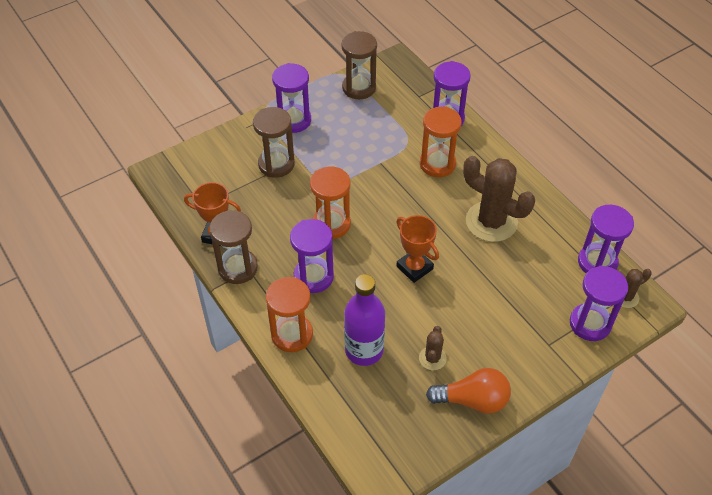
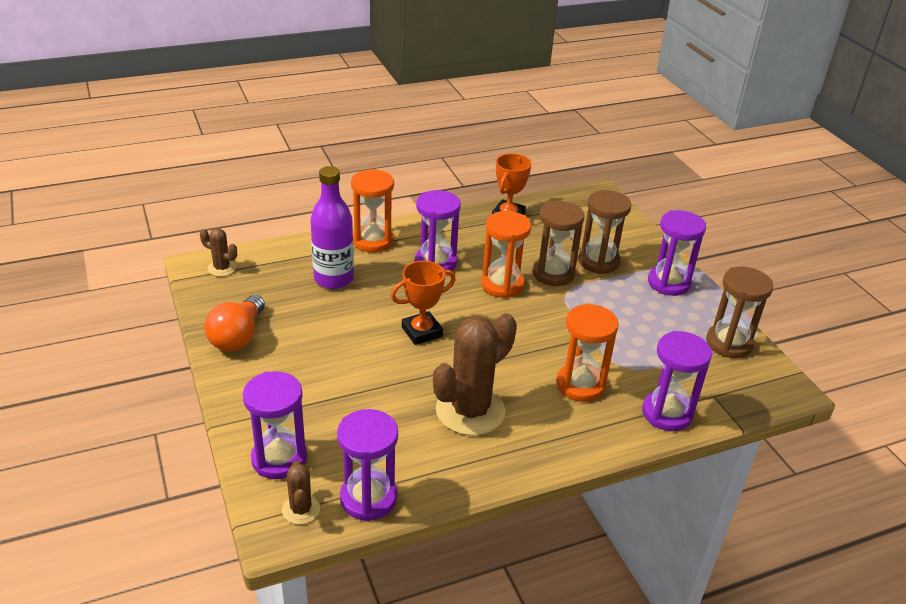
camera: 100 degrees right, 15 degrees down
(238, 268) = (463, 222): brown hourglass -> brown hourglass (553, 274)
(432, 358) = (301, 320): brown cactus -> brown cactus (222, 268)

